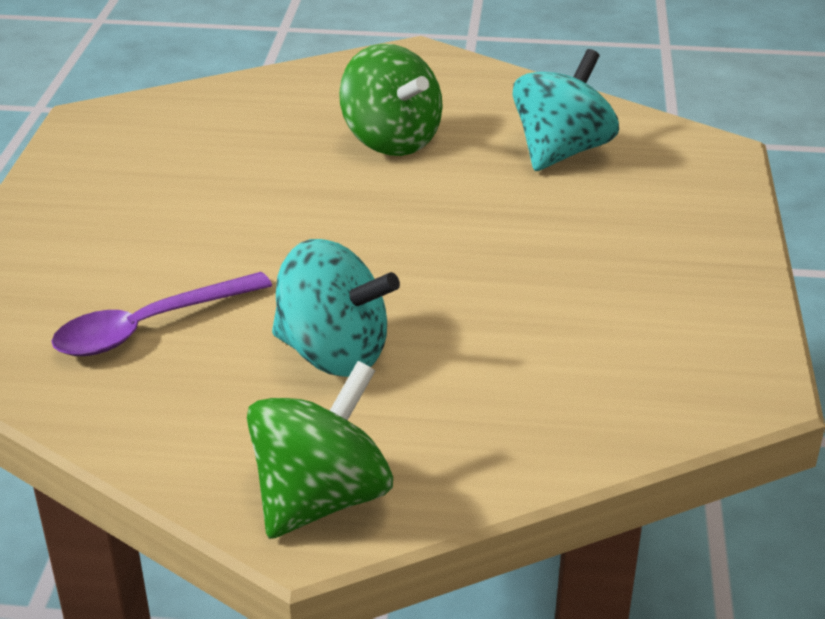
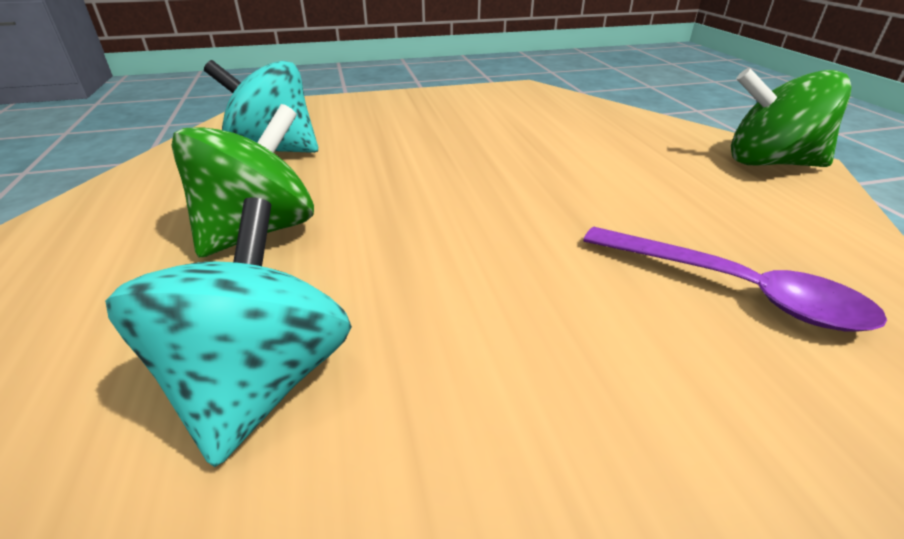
camera: 110 degrees left, 0 degrees up
(333, 353) = (638, 187): turquoise spinning top -> turquoise spinning top (259, 383)

